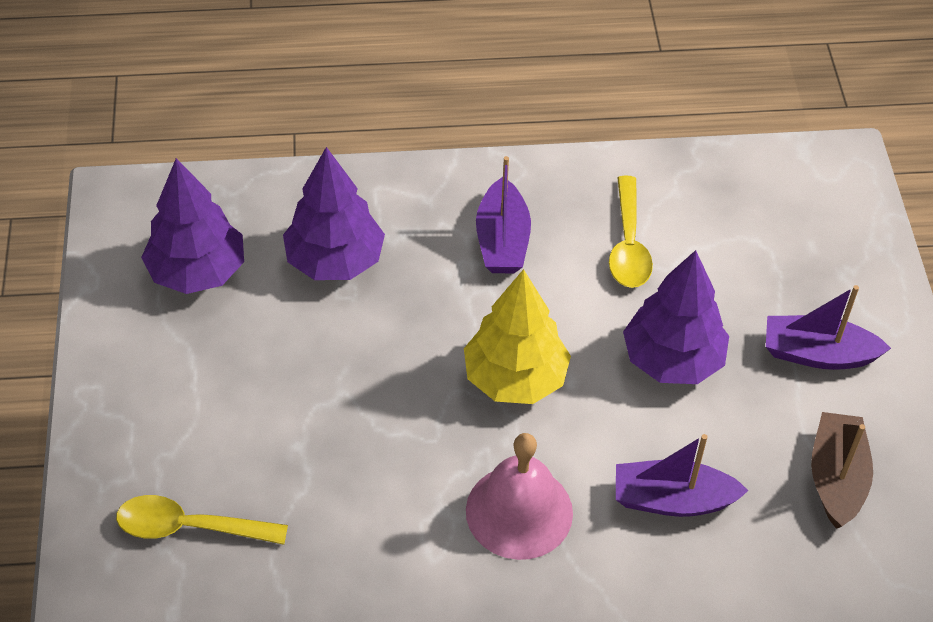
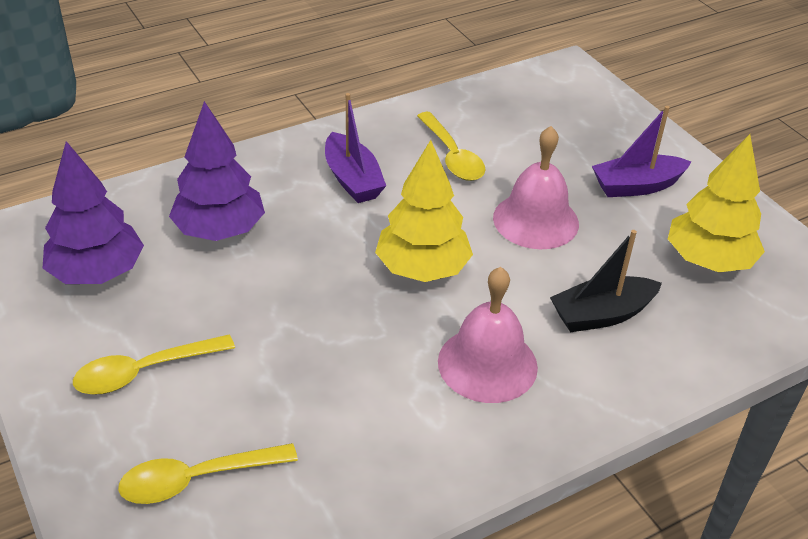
camera: 25 degrees left, 10 degrees down
(193, 399) = (144, 372): none -> yellow spoon
(672, 359) = (535, 220): purple tree -> pink bell
(672, 500) = (601, 314): purple boat -> black boat
(836, 478) = (708, 261): brown boat -> yellow tree

